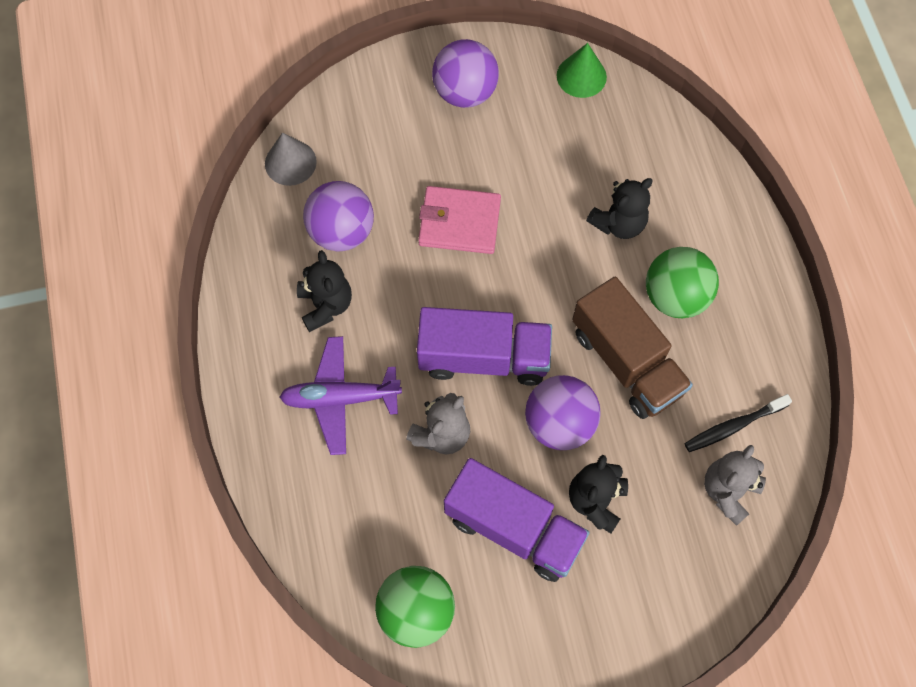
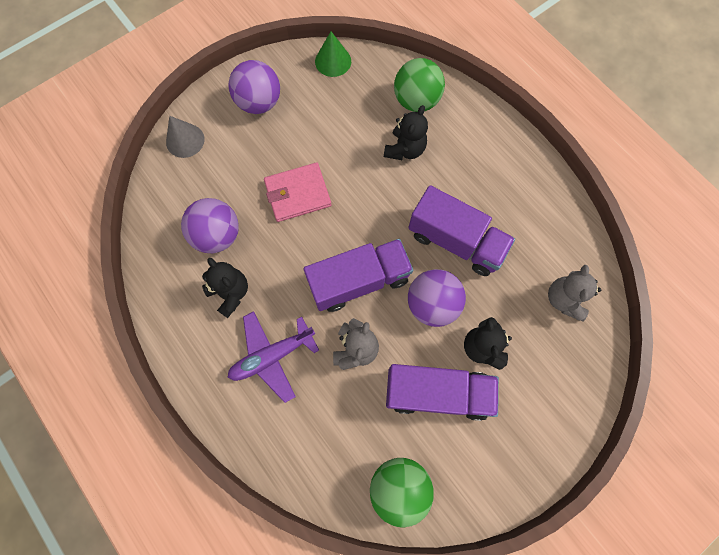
camera: 25 degrees left, 5 degrees up
(290, 162) = (158, 201): grey cone -> grey cone (185, 140)
(626, 362) = (455, 241): brown truck -> purple truck
(675, 296) = (465, 183): green ball -> green ball (416, 101)
(733, 426) = (545, 254): black toothbrush -> none

